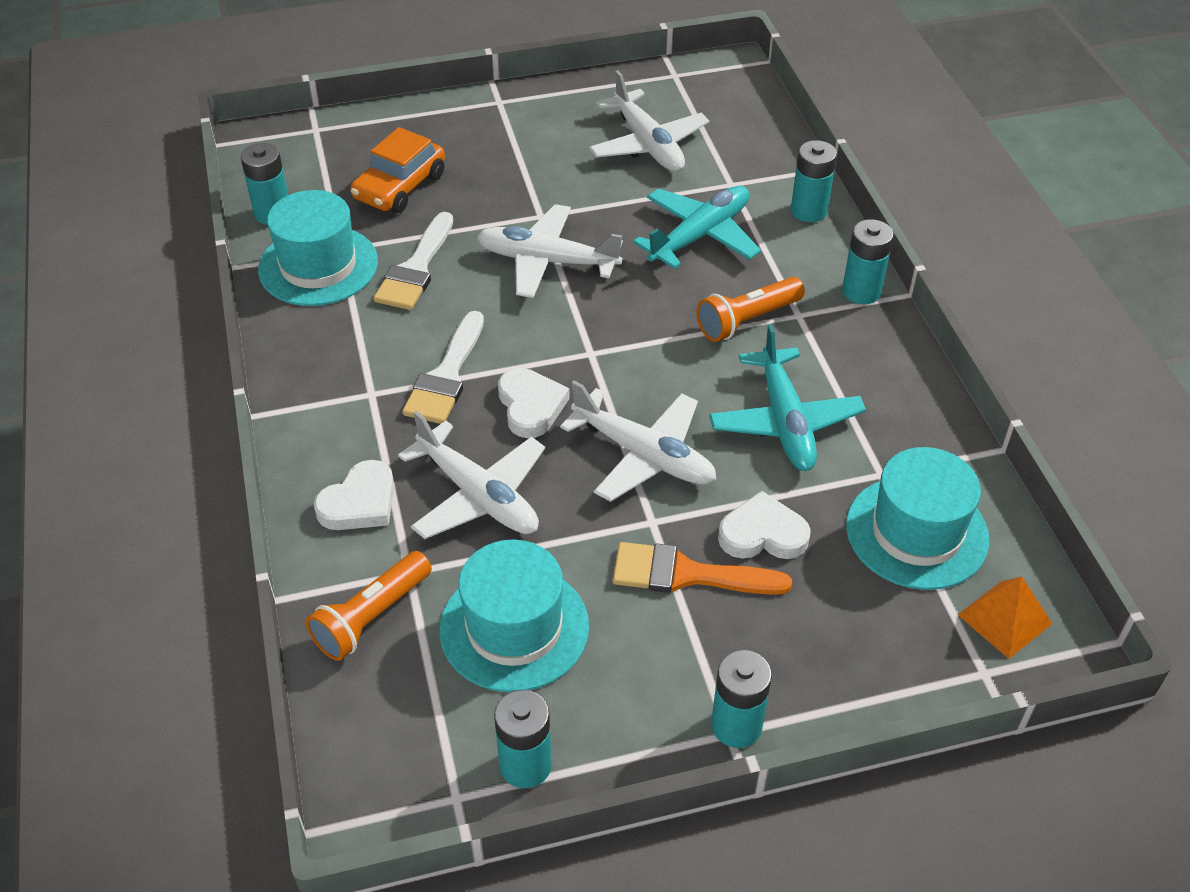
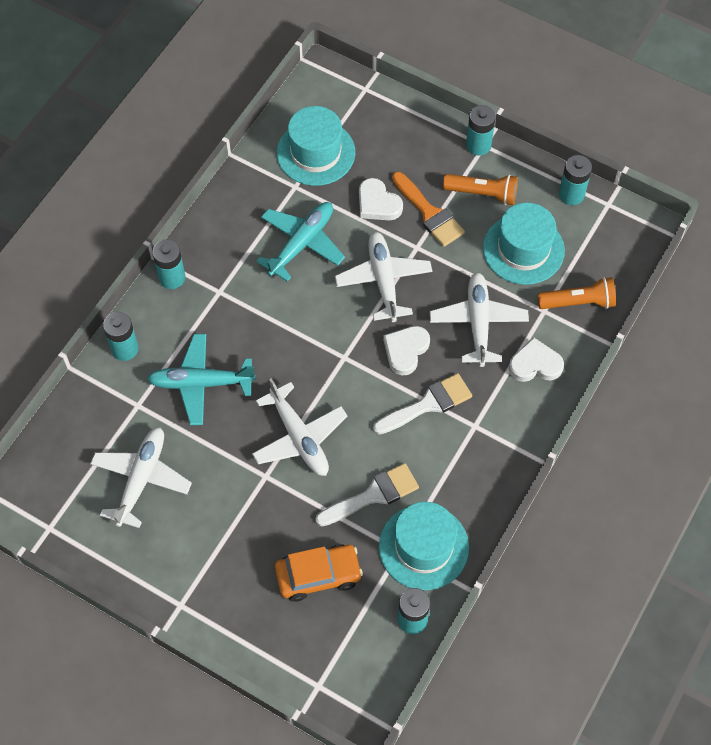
camera: 135 degrees left, 15 degrees up
(747, 320) = (247, 310): orange flashlight -> orange flashlight (482, 194)
(1005, 619) = (330, 97): orange pyramid -> none

